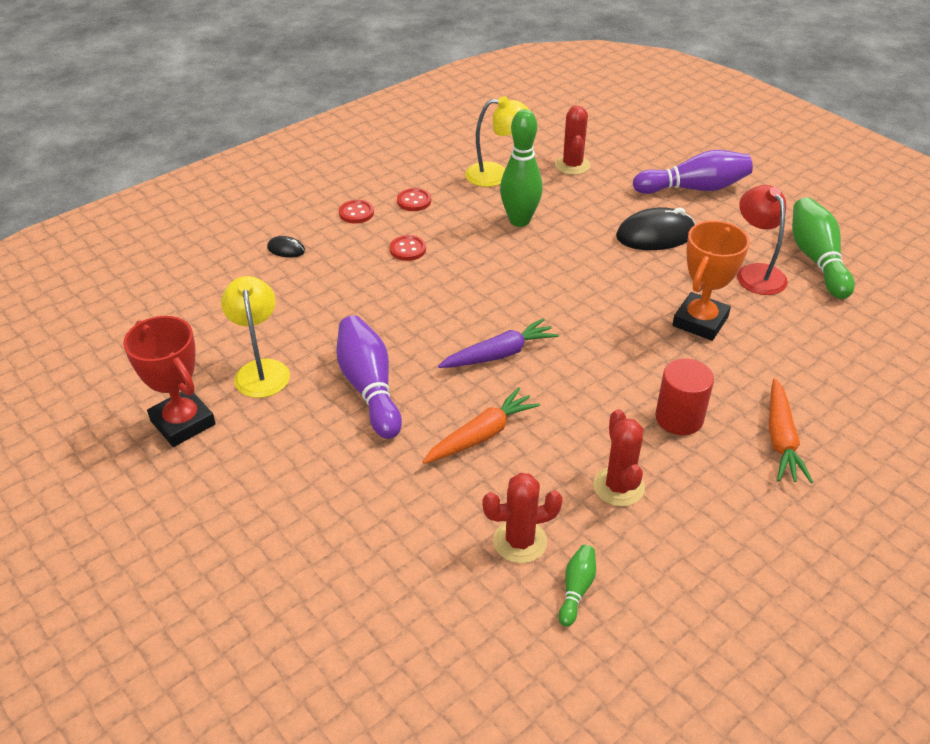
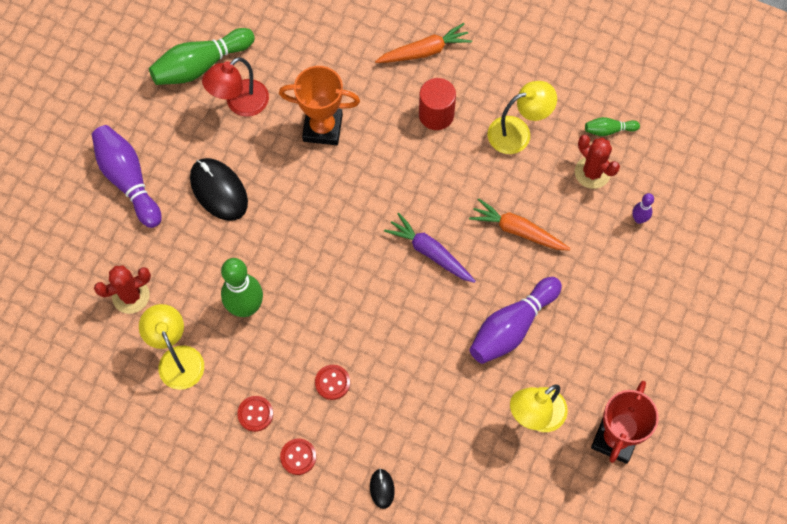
camera: 115 degrees left, 25 degrees up
(423, 563) = (639, 219): none -> purple bowling pin
(618, 487) = (518, 132): red cactus -> yellow lamp

